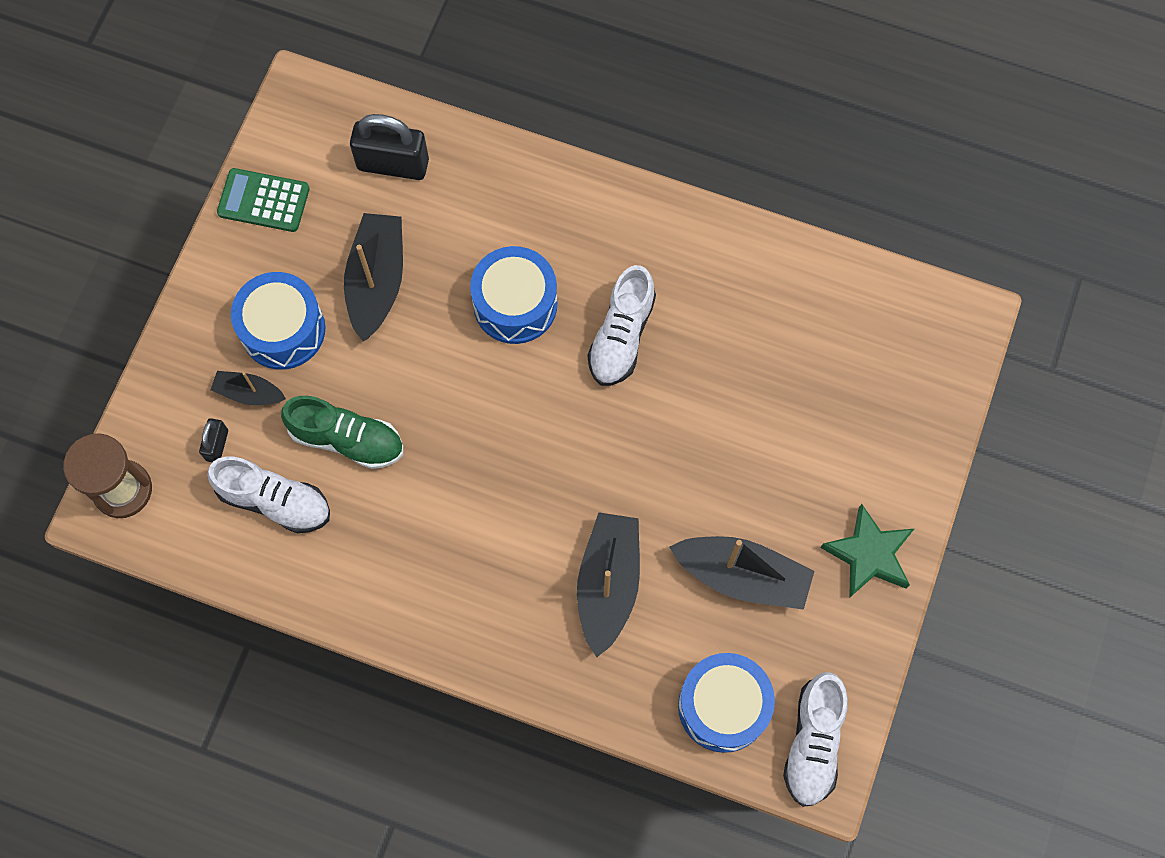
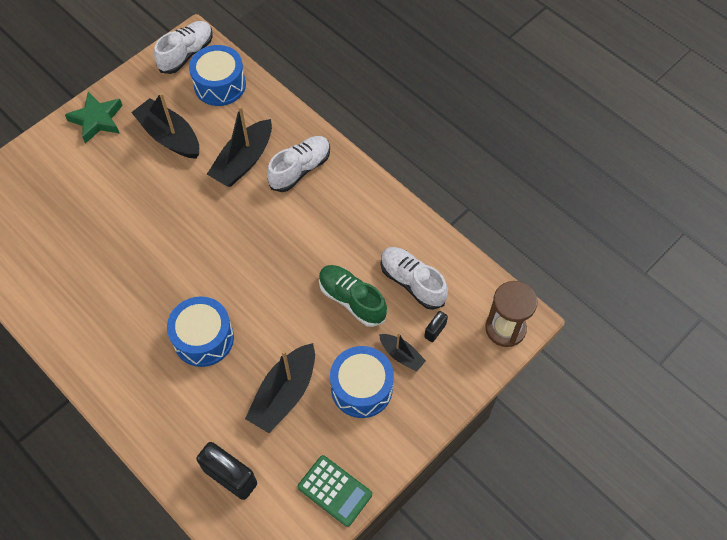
camera: 155 degrees left, 10 degrees down
(621, 336) = (151, 290): white shoe -> white shoe (300, 169)

